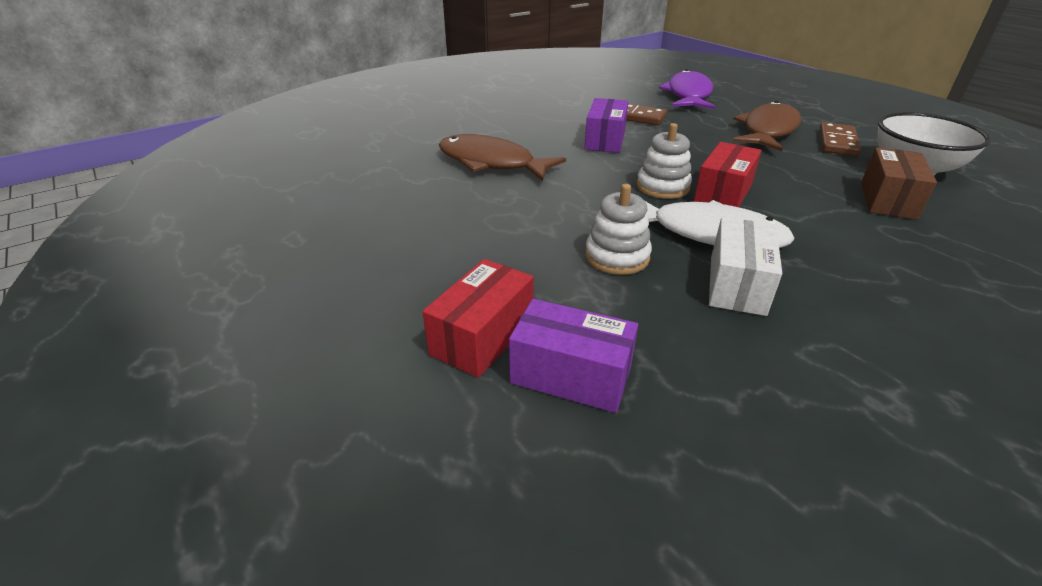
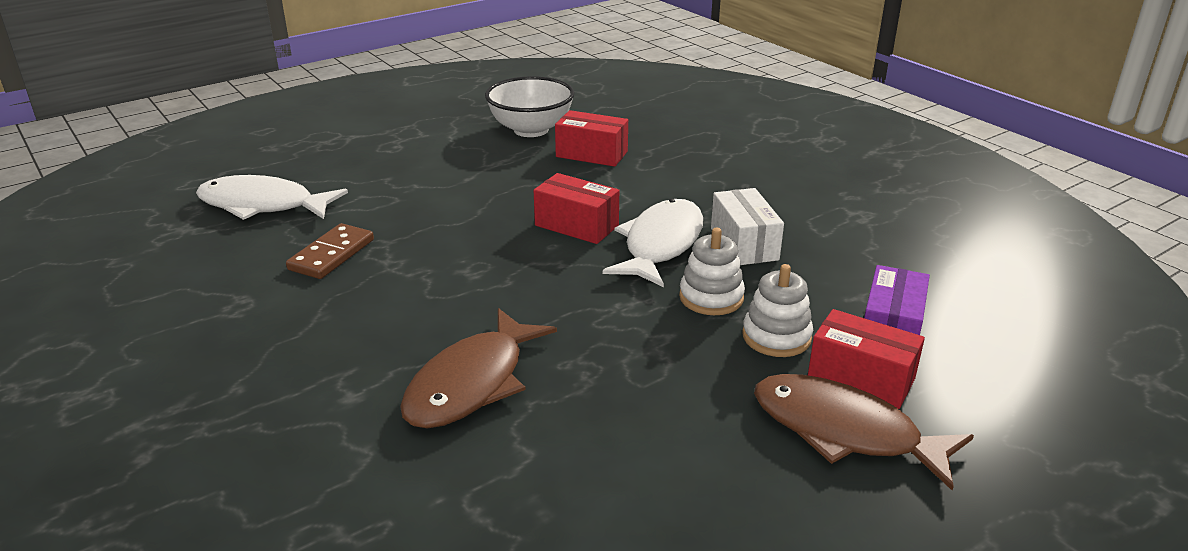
camera: 90 degrees left, 5 degrees down
(605, 140) = (412, 284): purple box -> none
(662, 187) = (559, 257): white stacking toy -> white stacking toy (776, 337)
(688, 95) = (263, 205): purple fish -> white fish
(736, 284) = (744, 244): white box -> white box turned 60 degrees clockwise
(768, 131) = (416, 175): brown fish -> brown fish (844, 431)
(837, 142) = (459, 147): brown domino -> none
(888, 200) = (591, 154): brown box -> red box

